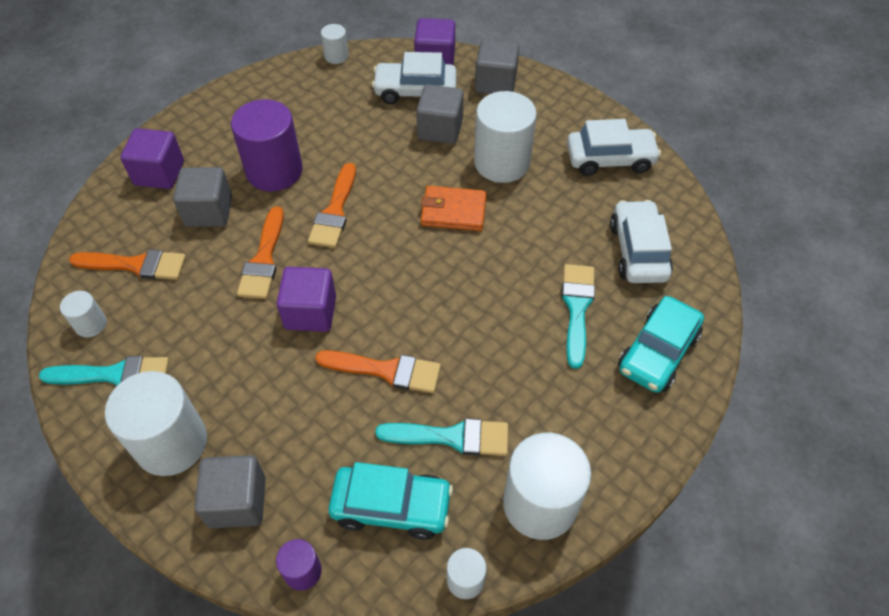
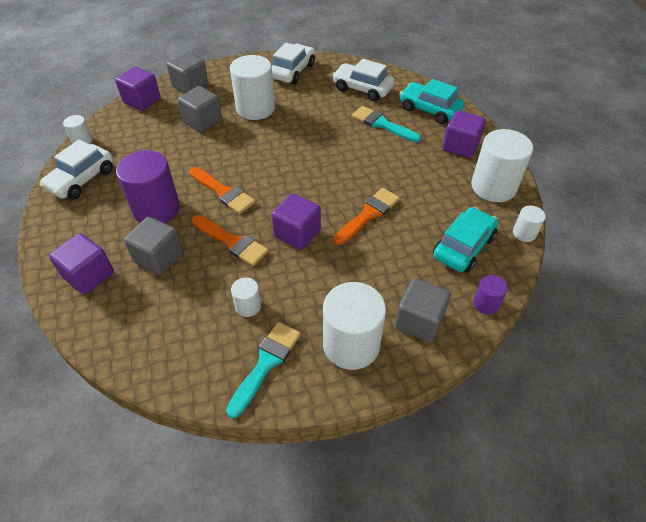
camera: 60 degrees left, 5 degrees down
(91, 324) = (204, 366): white cylinder -> white cylinder (248, 306)
(136, 265) = (170, 318): orange brush -> none
(415, 91) = (158, 119): white car -> white car (82, 179)
(452, 437) = (433, 204): turquoise brush -> none
(453, 211) = (273, 141): orange wallet -> none
(601, 426) = (460, 146): none -> purple cube
(657, 352) = (429, 110): turquoise car -> turquoise car turned 150 degrees clockwise

